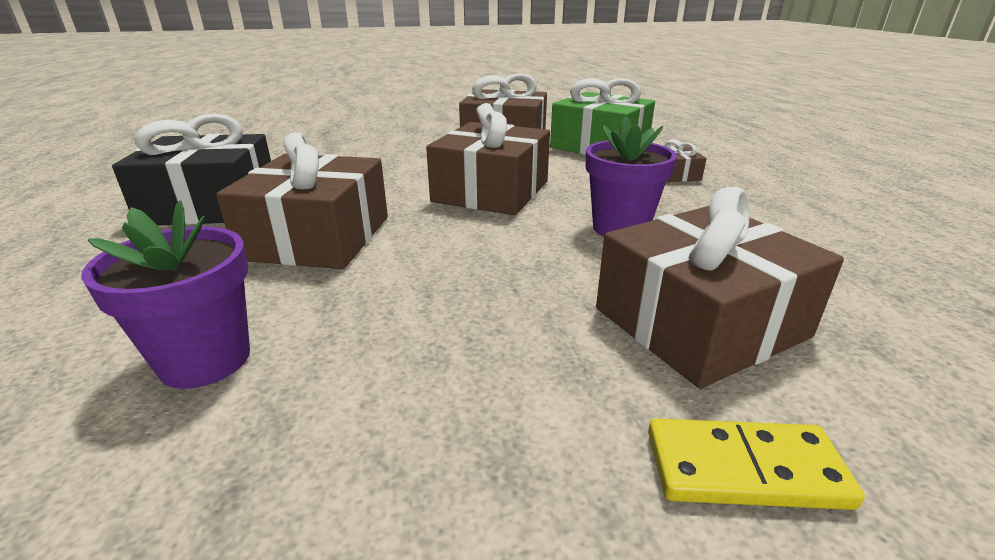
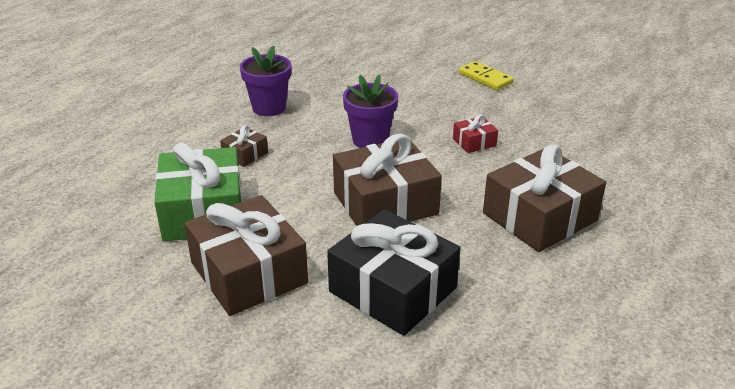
camera: 135 degrees left, 5 degrees up
(205, 360) = (623, 168): purple flower pot -> purple flower pot (269, 108)
(212, 205) = (601, 299): black gift -> black gift (392, 290)
(504, 284) = (474, 142): none -> red gift
(700, 322) = (427, 99): brown gift -> none

